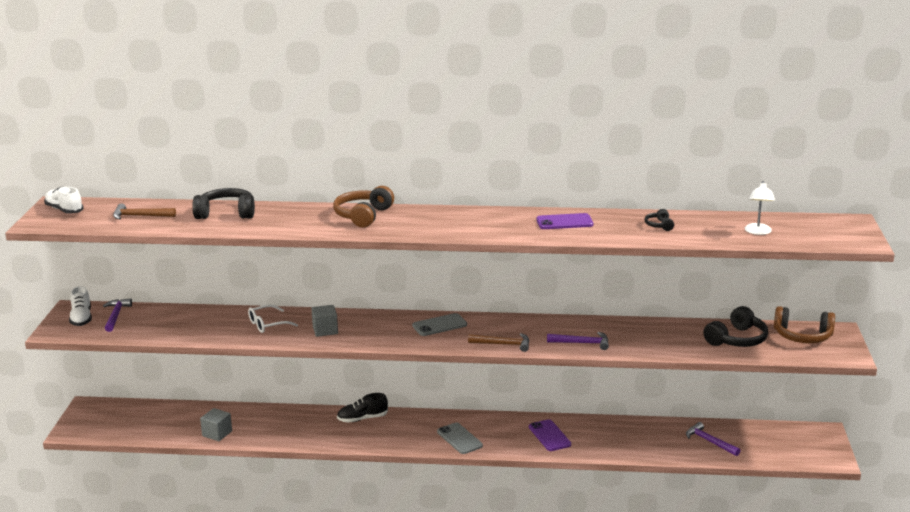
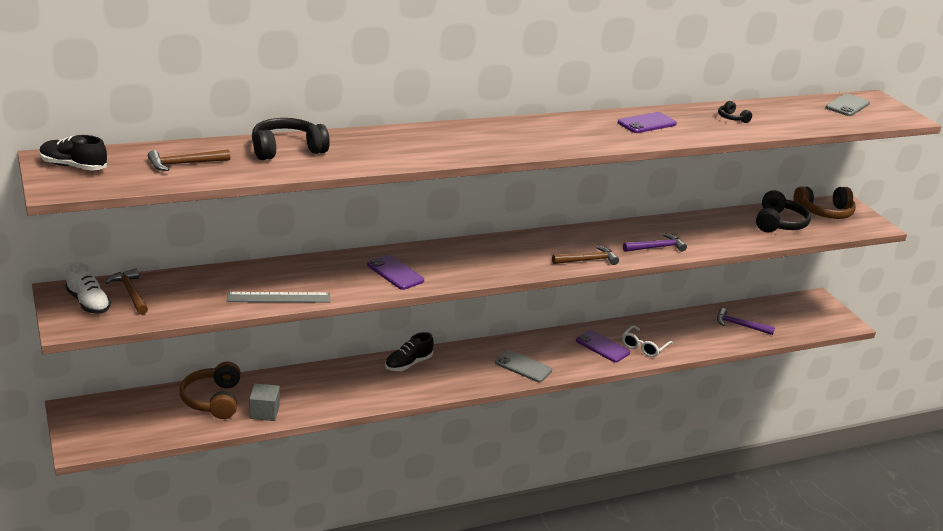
camera: 30 degrees left, 5 degrees up
(64, 210) = (73, 166): white shoe -> black shoe
(116, 316) = (130, 293): purple hammer -> brown hammer
(216, 335) = (278, 297): none -> grey ruler
(267, 324) = (325, 276): white glasses -> white glasses (644, 347)
(325, 330) = (395, 273): grey cube -> purple phone
(363, 216) = (443, 137): brown headphones -> brown headphones (213, 400)
(439, 325) = (506, 249): grey phone -> grey phone (847, 105)
(758, 232) = (818, 116): white lamp -> none

